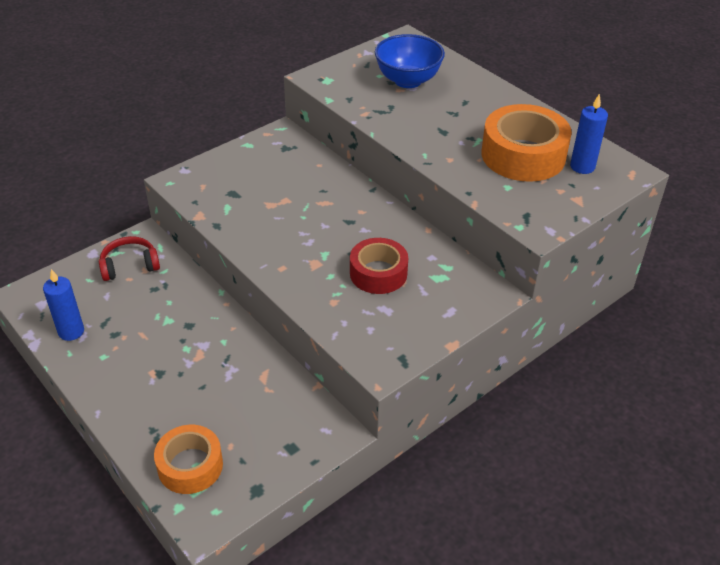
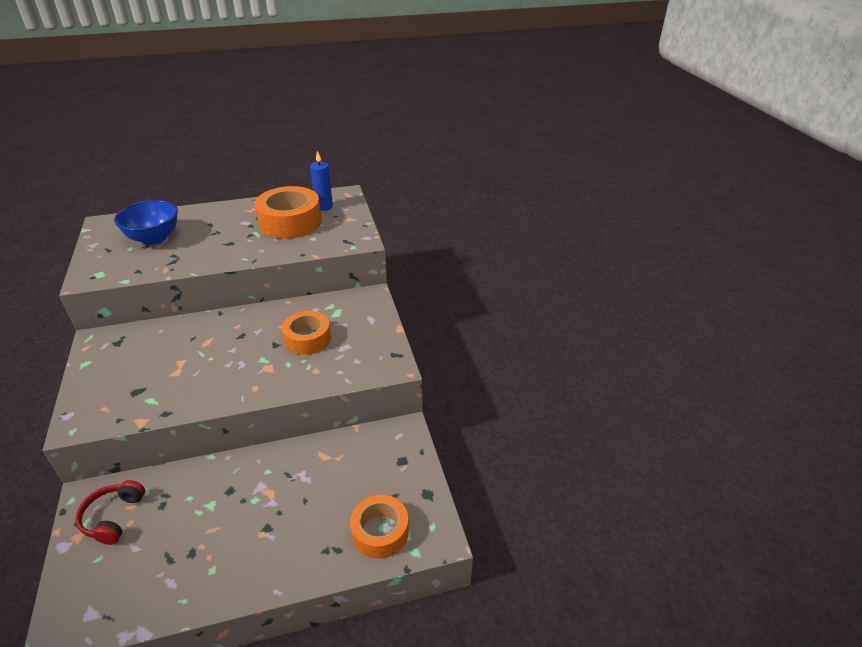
camera: 65 degrees left, 5 degrees down
(71, 331) = (156, 592): blue candle -> none
(378, 273) = (307, 339): red tape -> orange tape

